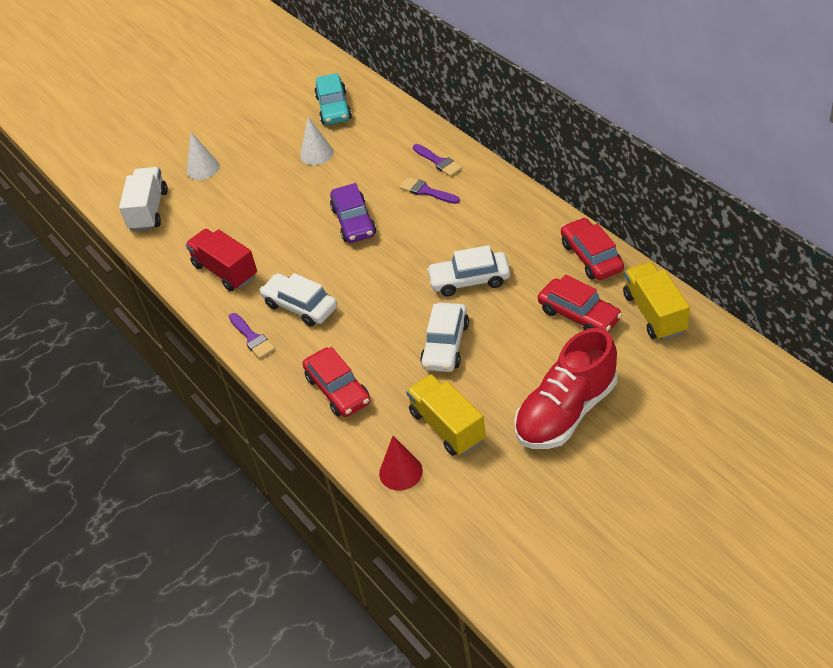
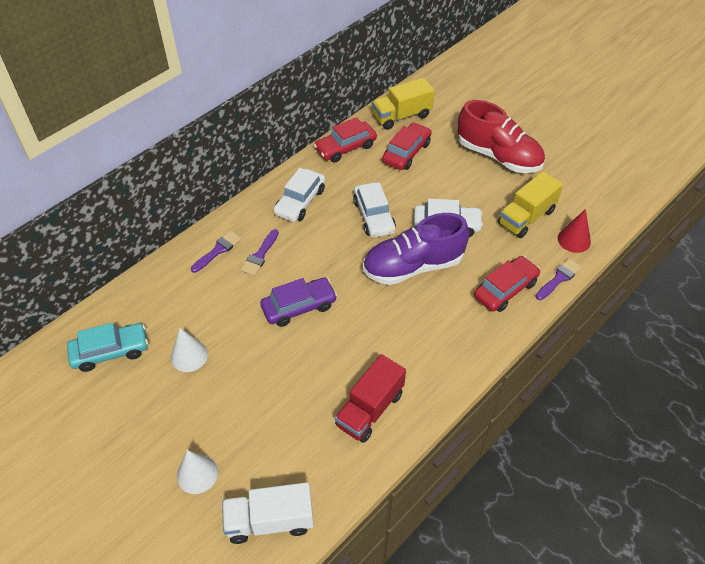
camera: 105 degrees left, 5 degrees up
(252, 338) = (457, 366): purple brush -> purple brush (559, 278)
(300, 306) = (413, 333): white car -> white car (300, 201)
(388, 311) = (413, 266): none -> purple shoe

